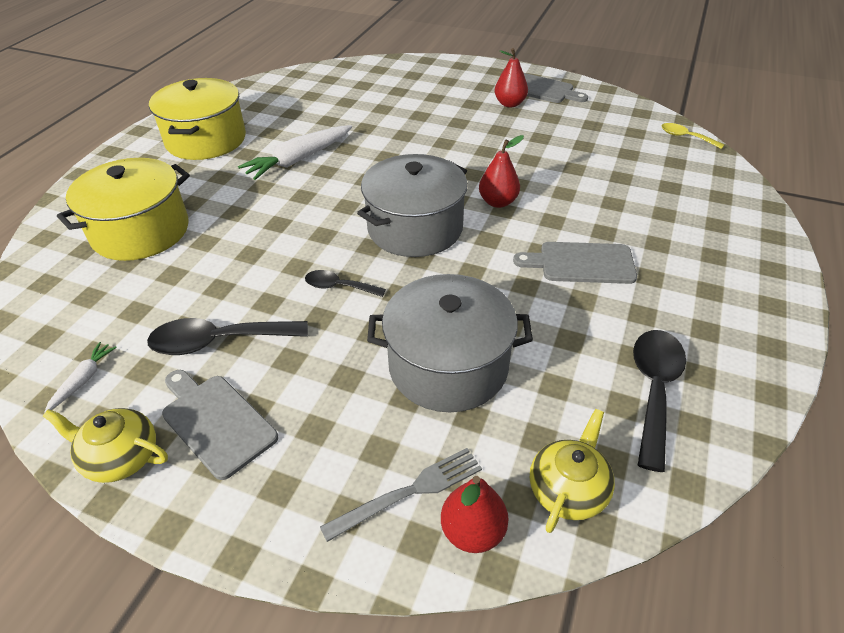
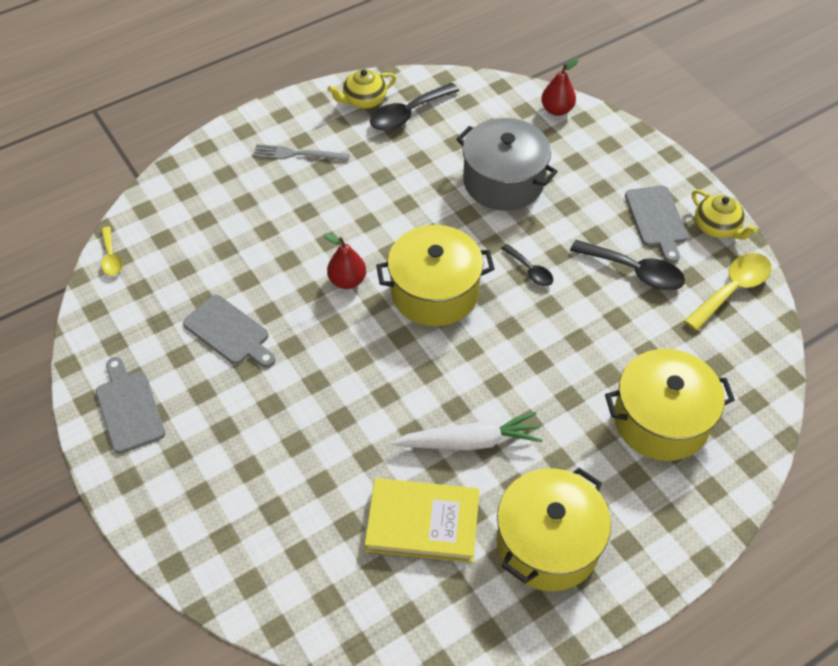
camera: 145 degrees left, 10 degrees up
(83, 380) = (732, 289): white carrot -> yellow spoon
(299, 118) = (423, 523): none -> yellow book
(408, 492) = (574, 137): grey fork -> grey fork (298, 154)
(415, 228) = (434, 292): grey pot -> yellow pot
(510, 104) = (189, 403): red pear -> none
(568, 489) = (499, 102): yellow teapot -> yellow teapot (364, 100)
(581, 263) = (352, 198): grey cutting board -> grey cutting board (229, 332)

